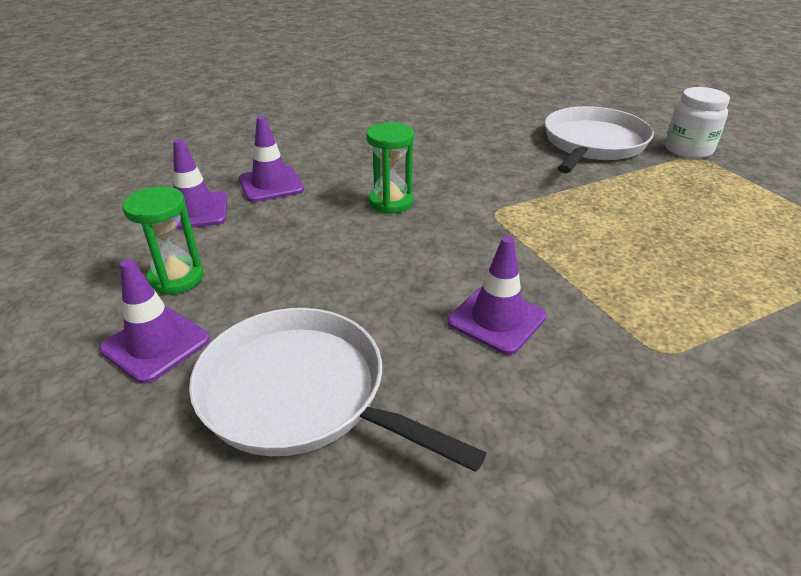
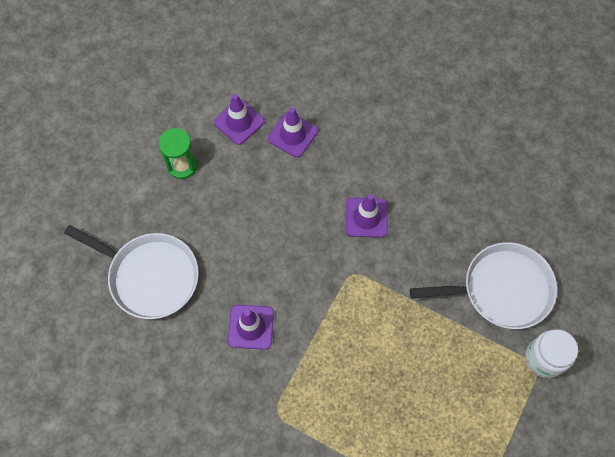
camera: 55 degrees right, 30 degrees up
(156, 344) = (139, 198): purple traffic cone -> purple traffic cone (366, 217)
(300, 394) = (150, 276): white pan -> white pan turned 120 degrees clockwise
(390, 202) = (321, 211): green hourglass -> none

